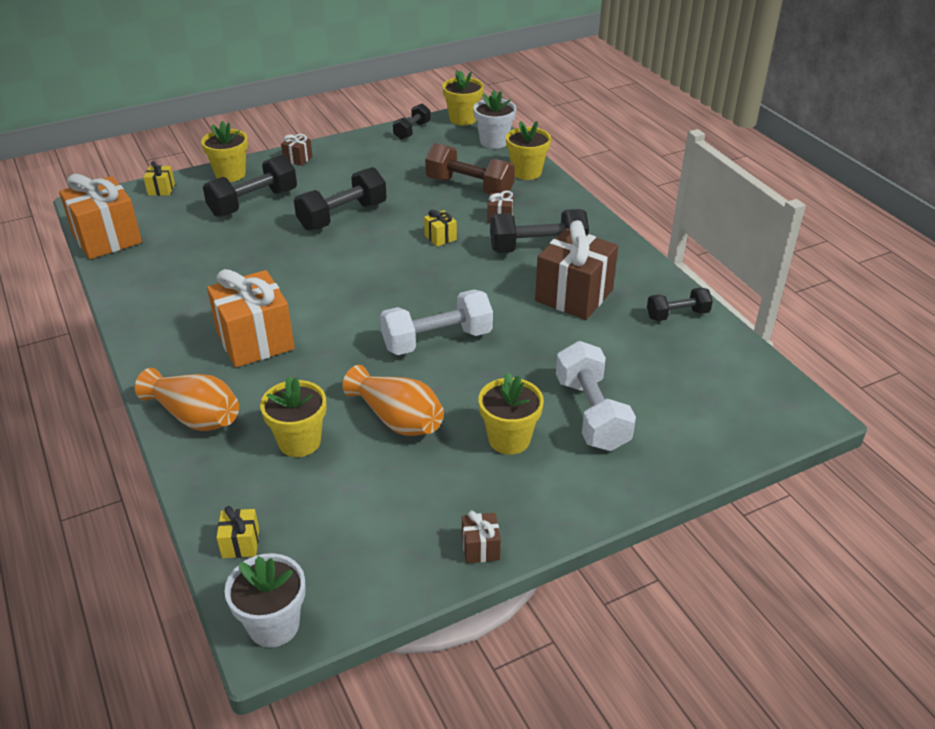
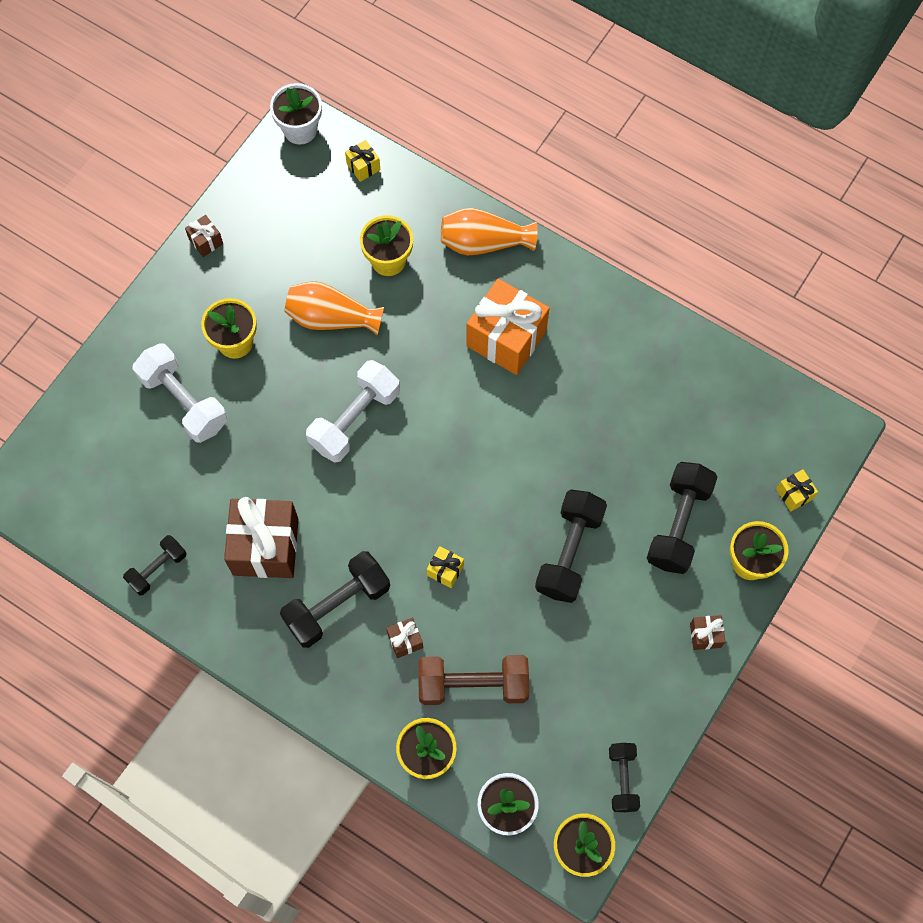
camera: 150 degrees right, 30 degrees up
(107, 238) = (763, 391): orange gift -> none

